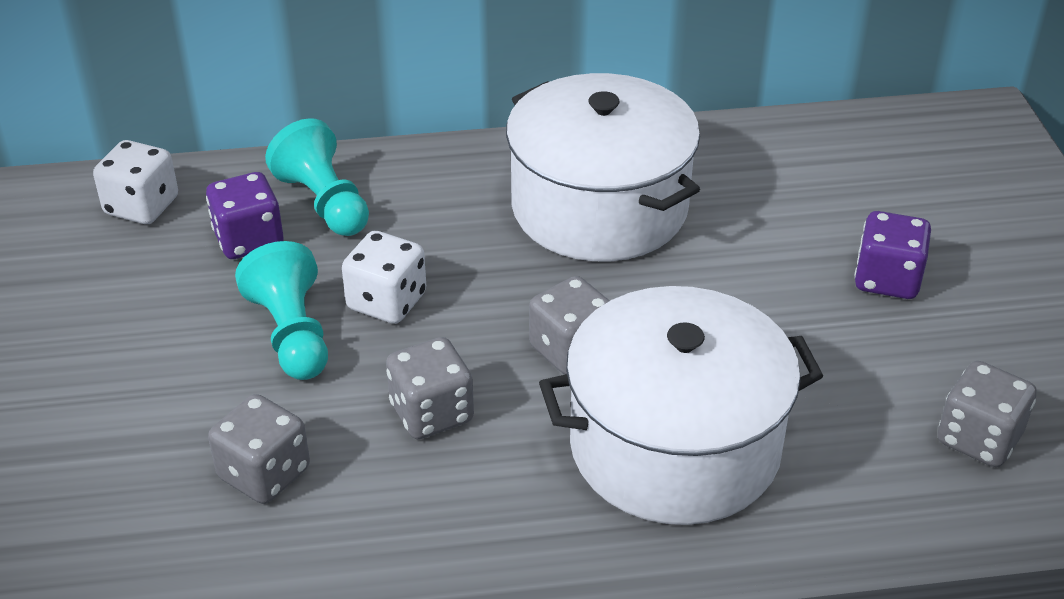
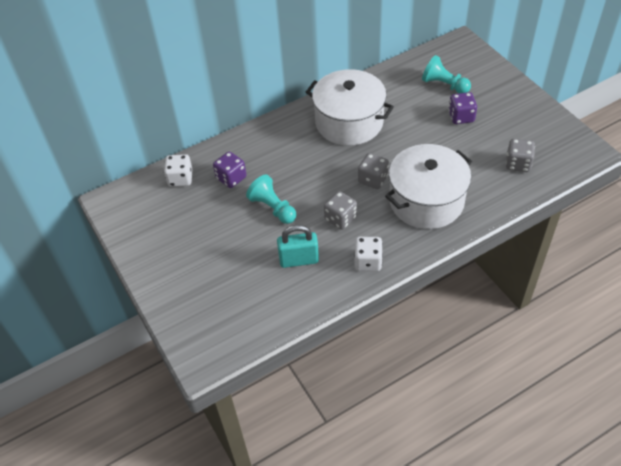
camera: 20 degrees left, 10 degrees up
(264, 473) = (299, 260): grey dice -> turquoise padlock
(324, 203) = (249, 154): turquoise pawn -> turquoise pawn (444, 85)
(387, 301) = (298, 184): white dice -> white dice (368, 262)

